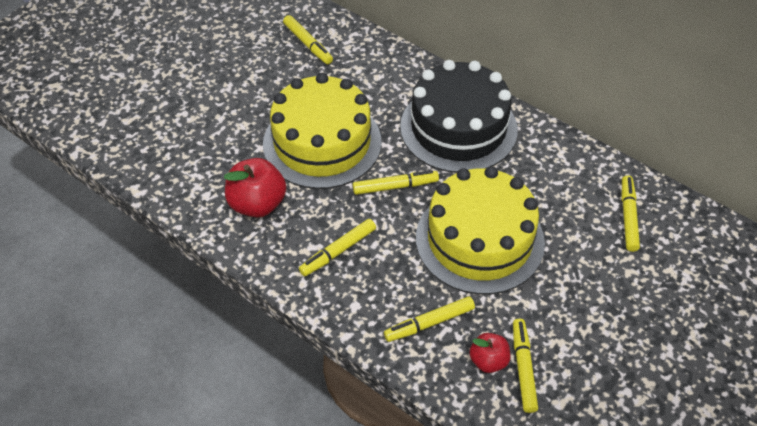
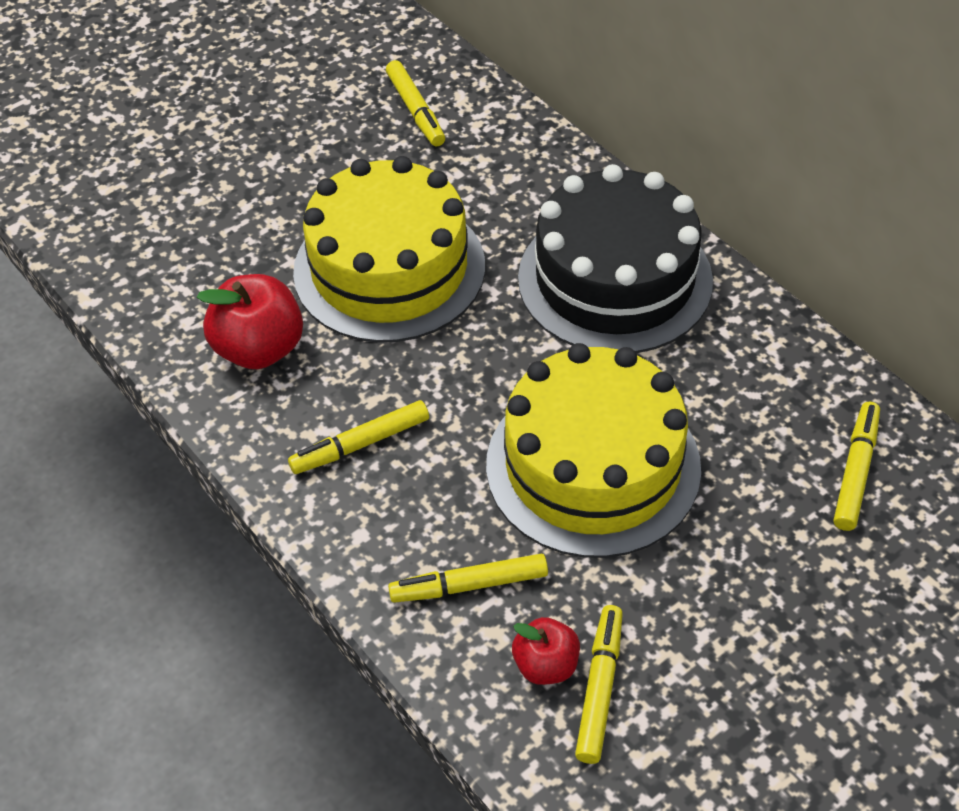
camera: 15 degrees right, 0 degrees up
(395, 186) = (483, 357): yellow marker -> none

